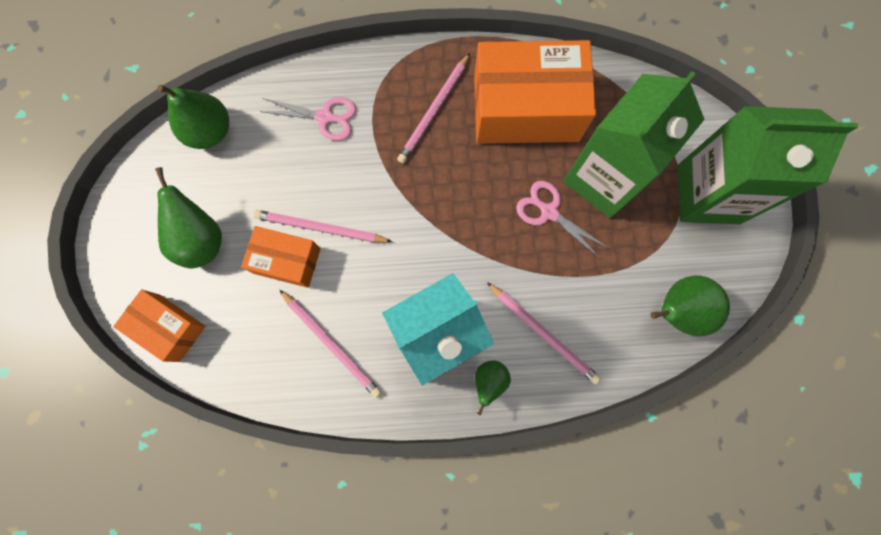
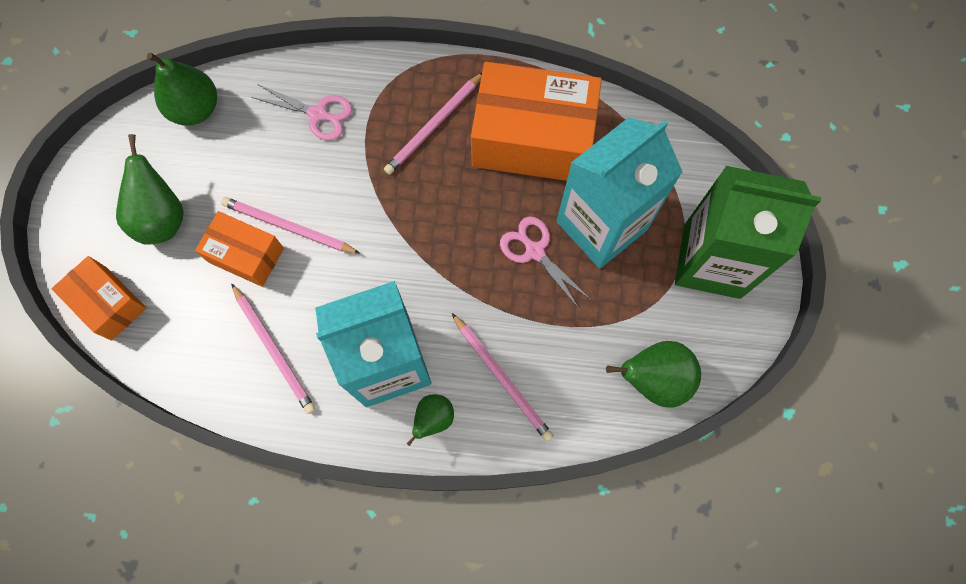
camera: 10 degrees right, 5 degrees down
(604, 178) = (601, 225): green carton -> turquoise carton

